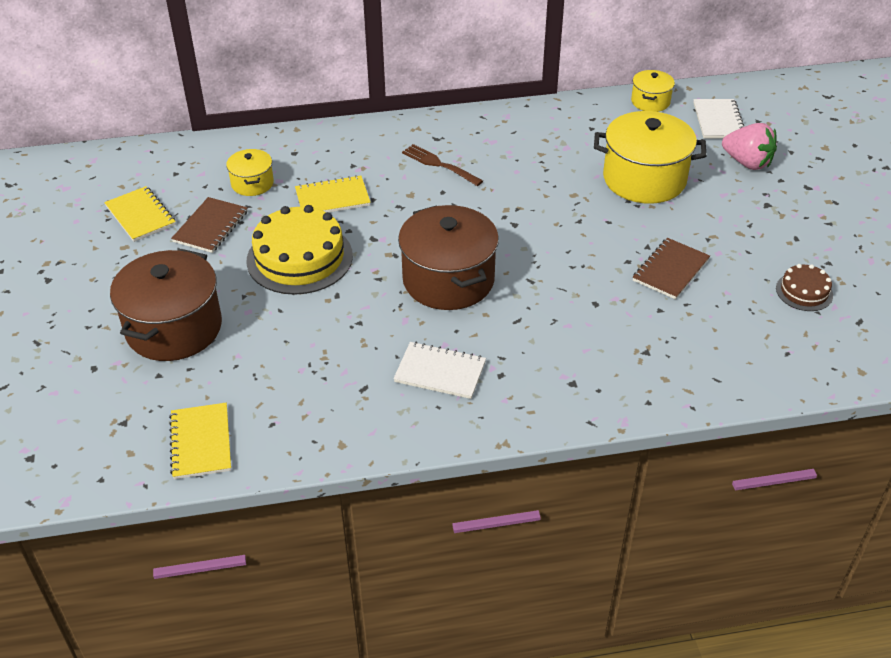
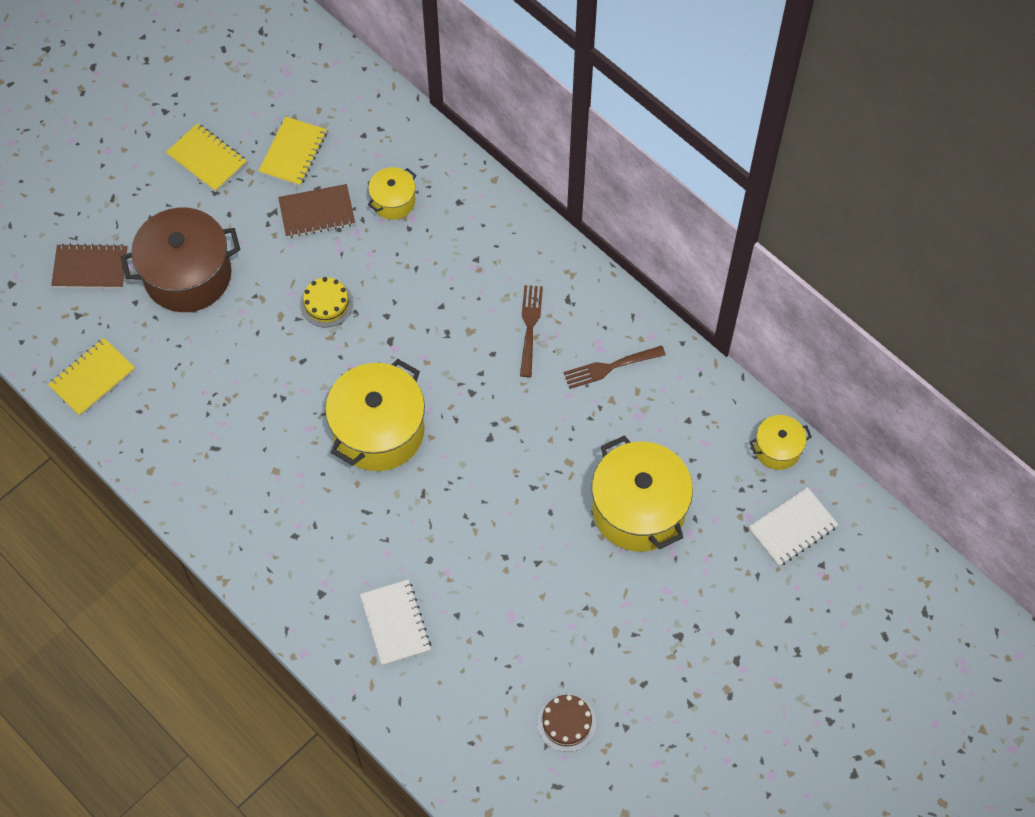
camera: 55 degrees right, 20 degrees up
(299, 258) = (326, 303): yellow cake -> yellow cake, size x0.51
(332, 198) = (419, 274): yellow notebook -> yellow notebook (207, 159)
(440, 372) = (268, 490): white notebook -> white notebook (395, 623)
(448, 280) = (378, 430): brown pot -> yellow pot
(513, 143) = (610, 367): none -> brown fork
(670, 270) = (517, 598): brown notebook -> brown notebook (90, 268)
(747, 163) = (736, 587): pink strawberry -> none

